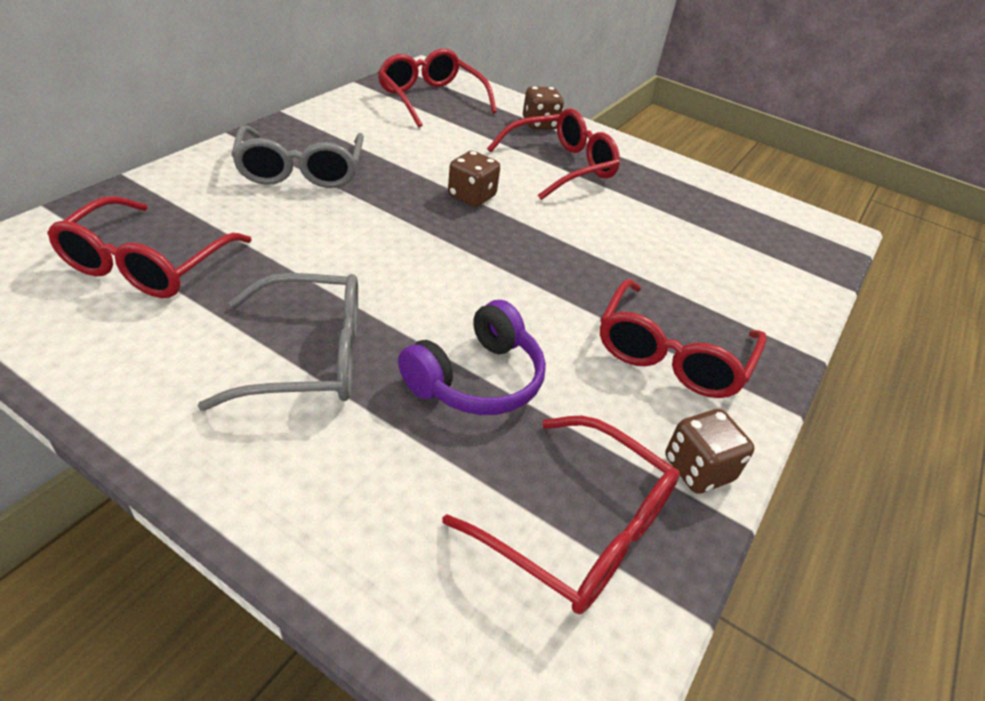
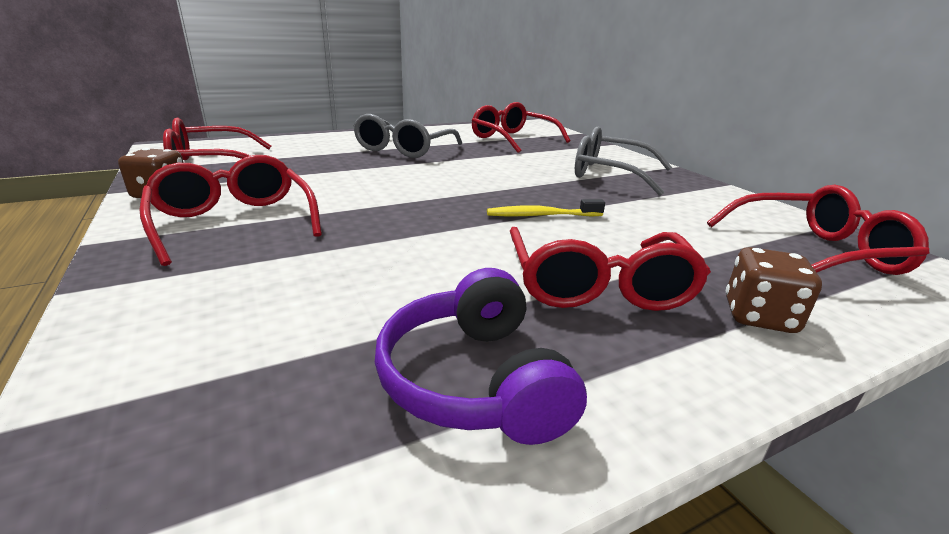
camera: 125 degrees right, 15 degrees down
(471, 196) = (541, 215): brown dice -> yellow toothbrush
(476, 379) = (331, 169): purple headphones -> purple headphones (475, 380)

